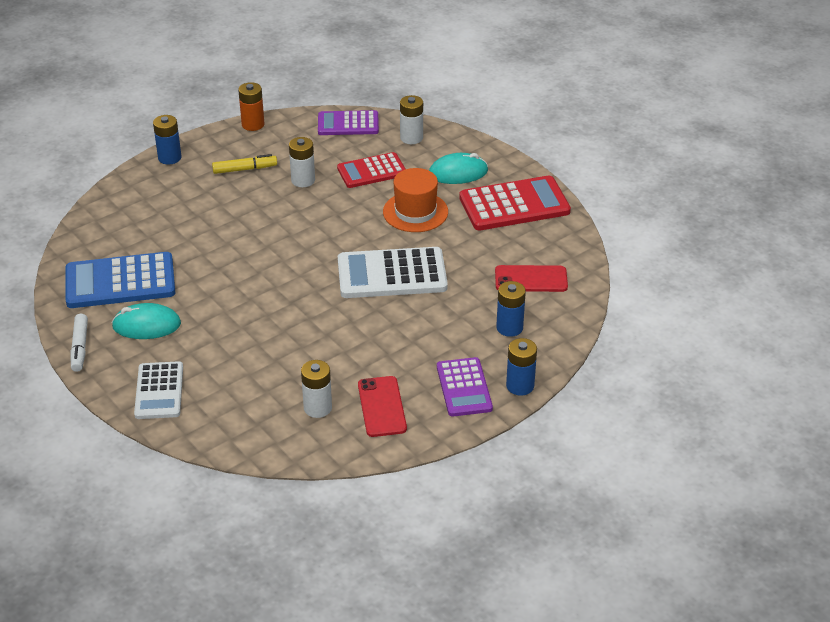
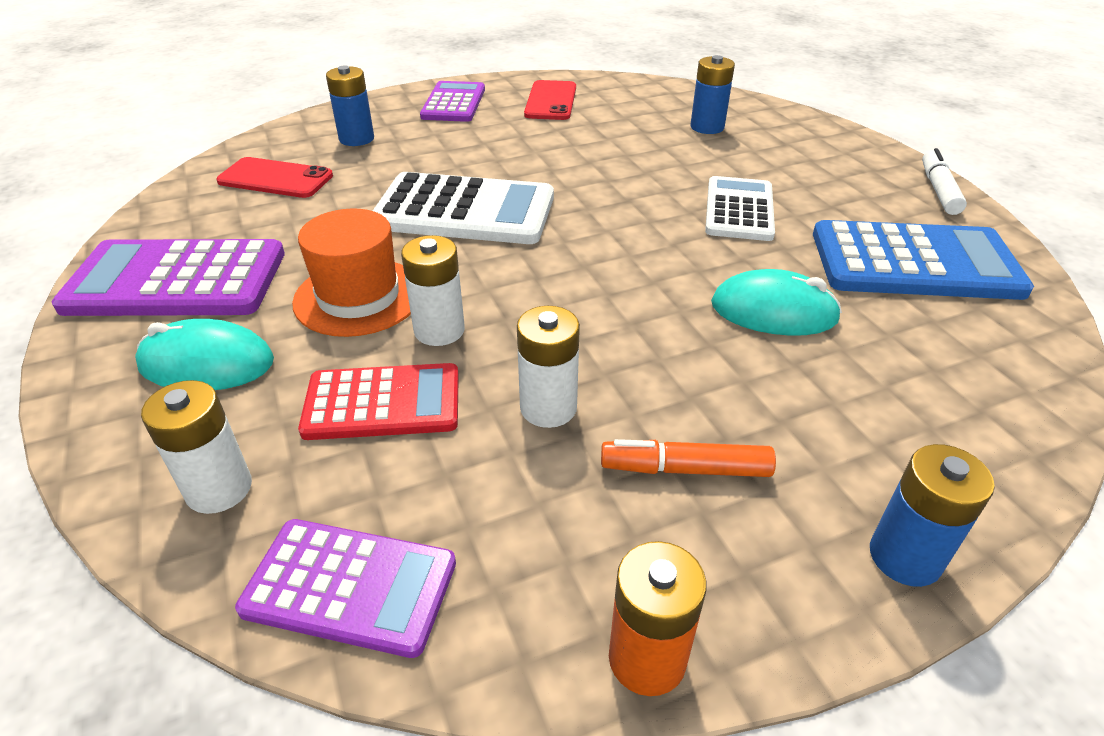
camera: 165 degrees left, 0 degrees up
(146, 325) = (847, 201): turquoise mouse -> turquoise mouse (773, 311)
(159, 391) = (810, 139): white calculator -> white calculator (739, 210)
(245, 169) = (685, 469): yellow marker -> orange marker
(317, 408) = (621, 108): white battery -> white battery (439, 330)
(514, 205) = (176, 280): red calculator -> purple calculator
(520, 386) = (394, 98): blue battery -> blue battery (707, 127)

